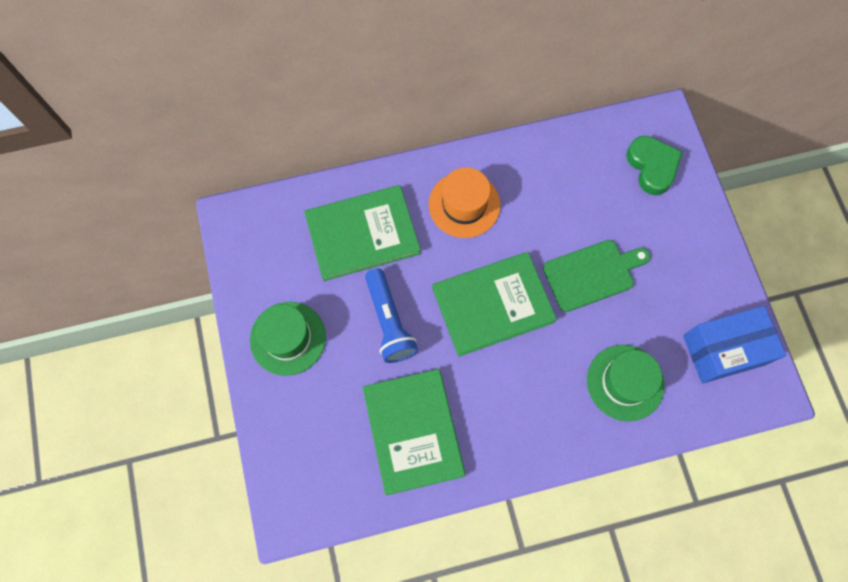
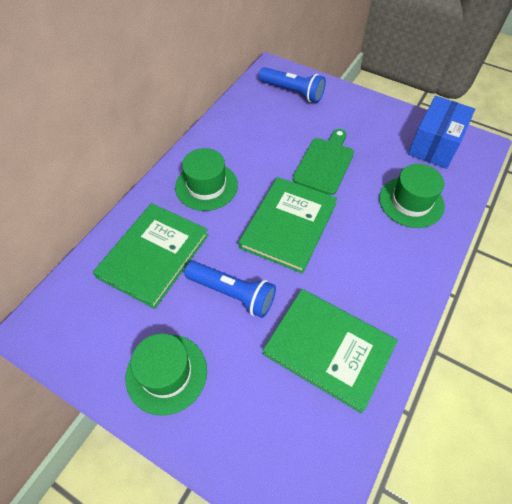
camera: 45 degrees left, 15 degrees down
(464, 205) = (206, 186): orange hat -> green hat
(652, 167) = (292, 92): green heart -> blue flashlight

